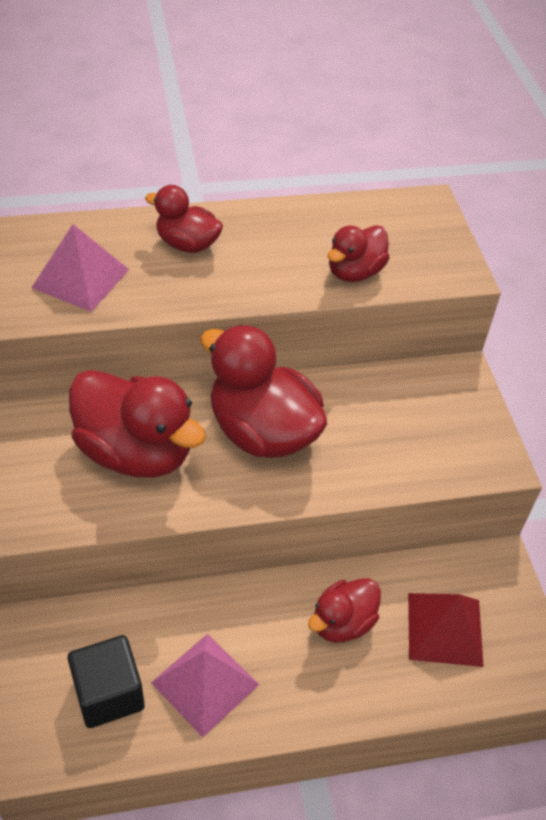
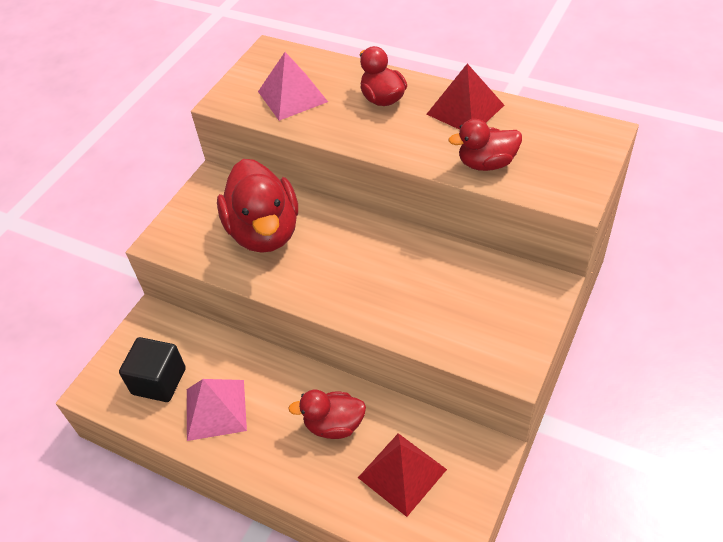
camera: 45 degrees right, 0 degrees up
(262, 432) = (356, 257): red duck -> none
(283, 225) = (465, 109): none -> red pyramid

